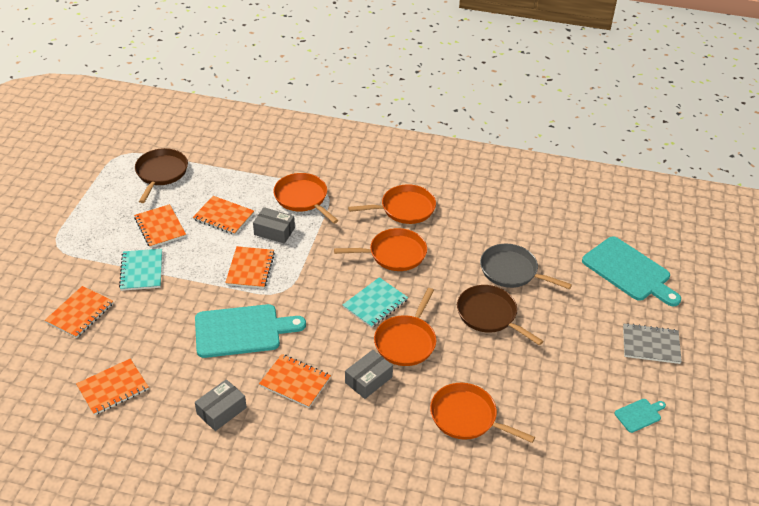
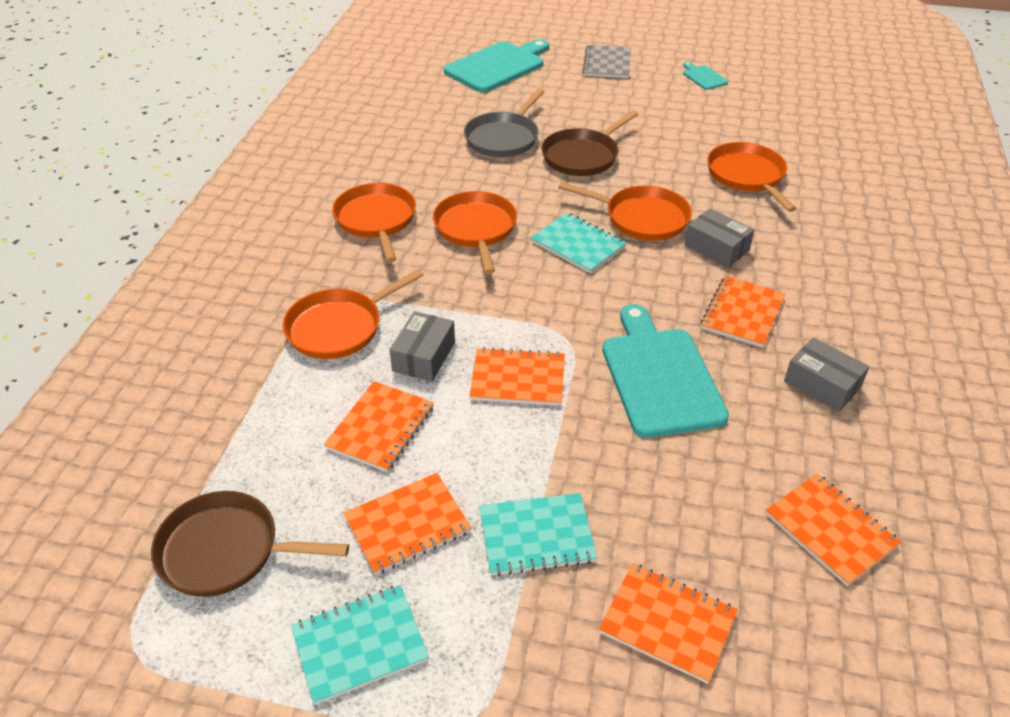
camera: 90 degrees left, 0 degrees up
(102, 214) = (360, 645): none -> turquoise notebook
(466, 417) = (747, 176): orange pan -> orange pan turned 135 degrees clockwise

